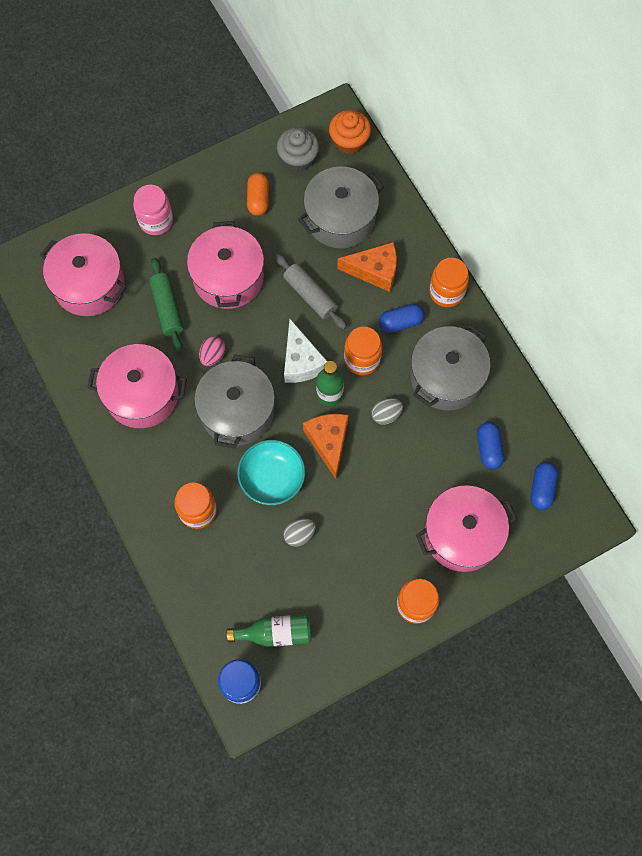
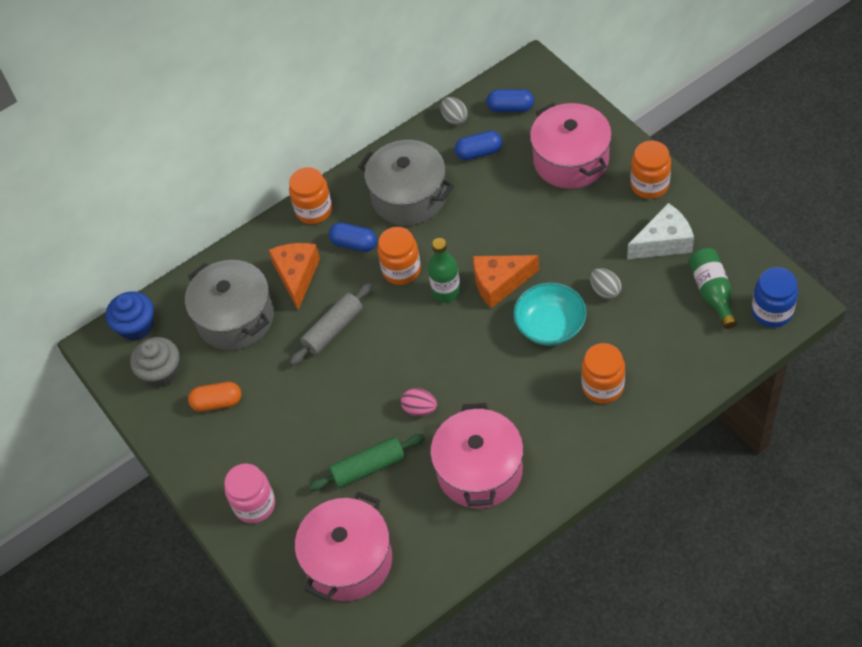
camera: 90 degrees left, 15 degrees down
(228, 277) = (321, 413): pink pot -> none
(237, 411) = (481, 372): grey pot -> none
(301, 361) = (413, 324): white cheese -> white cheese (664, 242)
(349, 141) = (136, 326): orange cupcake -> blue cupcake
(386, 414) = (459, 239): grey egg -> grey egg (454, 118)
(400, 322) = (354, 244): blue capsule -> blue capsule turned 45 degrees counterclockwise

